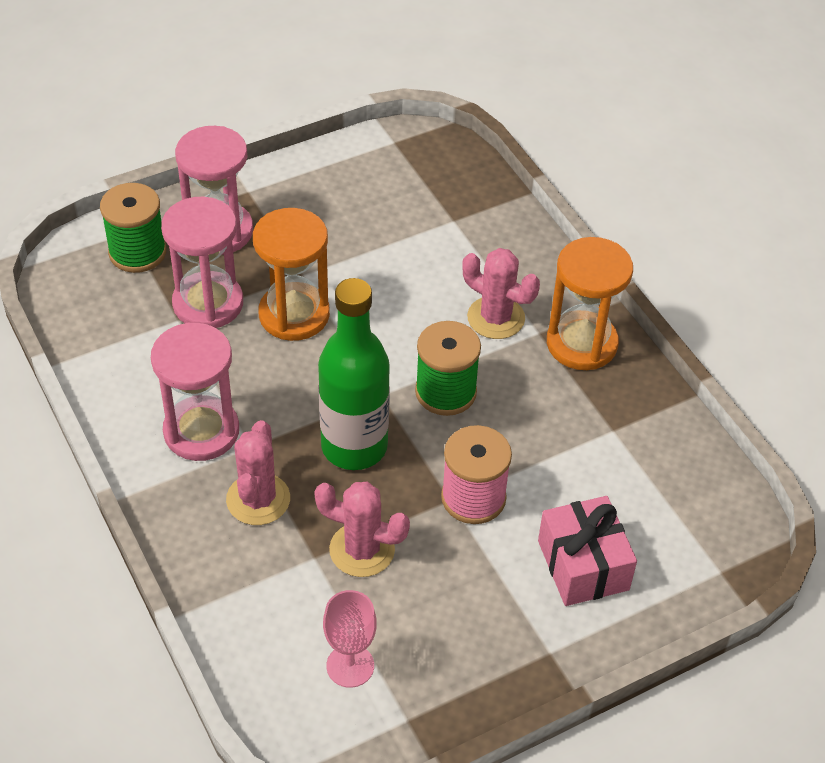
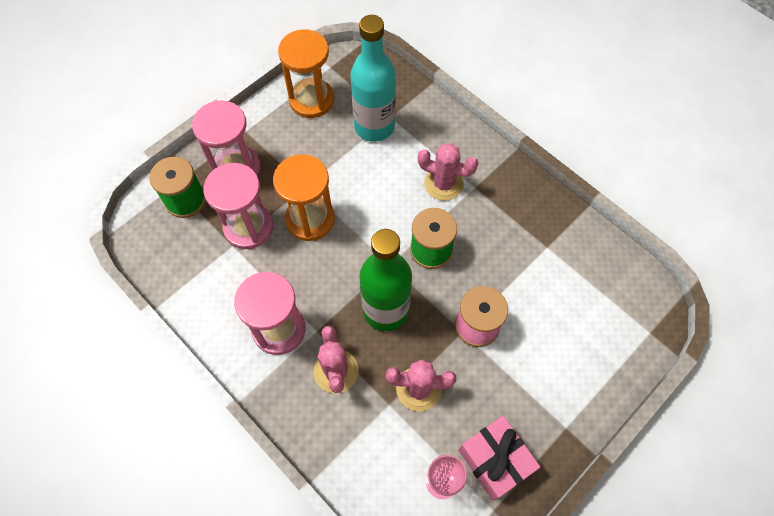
camera: 15 degrees left, 15 degrees up
(426, 227) = (374, 126): none -> turquoise bottle
(581, 343) = (505, 187): orange hourglass -> orange hourglass (311, 100)
(583, 565) = (564, 355): pink gift -> pink gift (494, 460)

